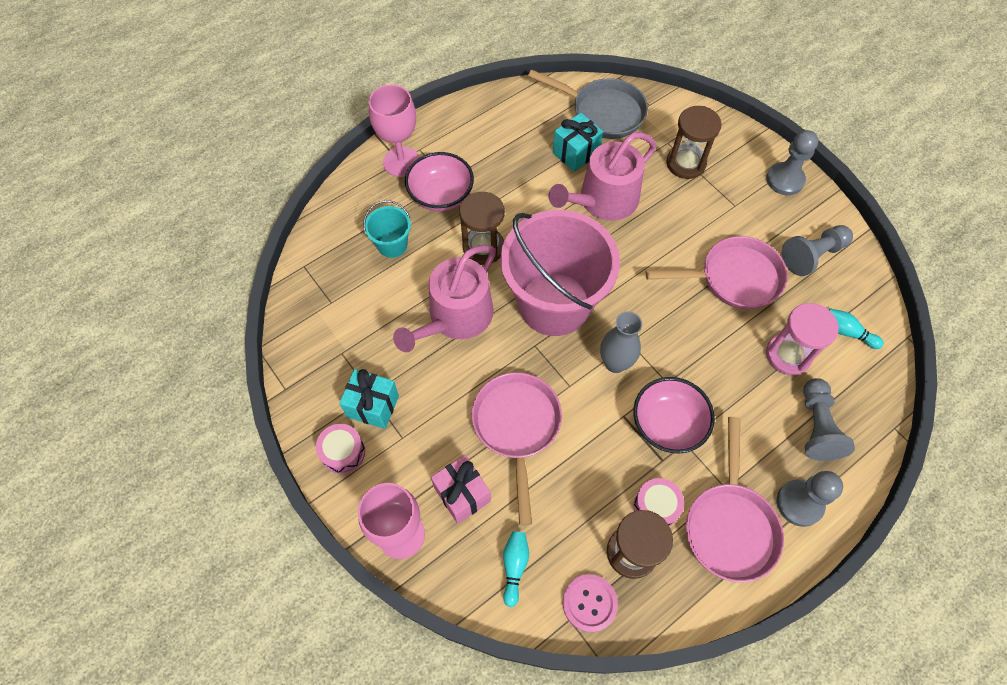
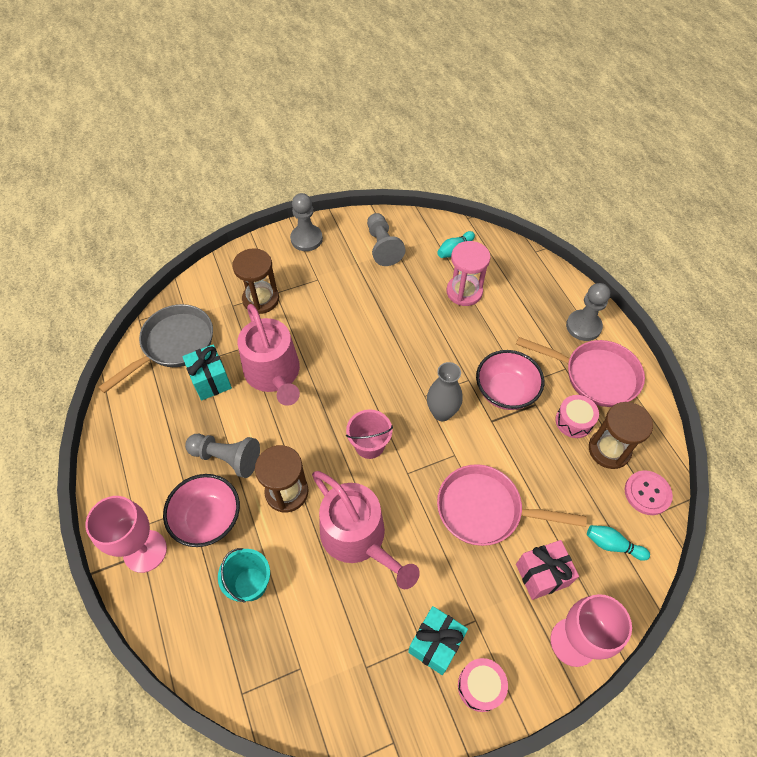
camera: 75 degrees left, 5 degrees down
(554, 304) = (369, 445): pink bucket -> pink bucket, size x0.43
(733, 278) = (386, 303): pink pan -> none
(816, 426) = (526, 295): grey pawn -> grey pawn (227, 458)

